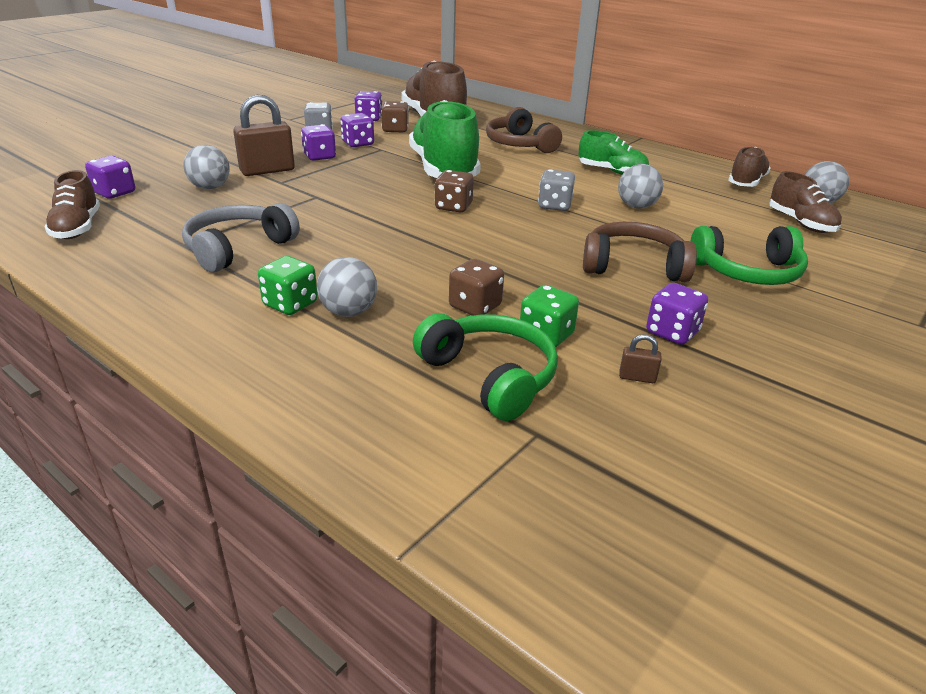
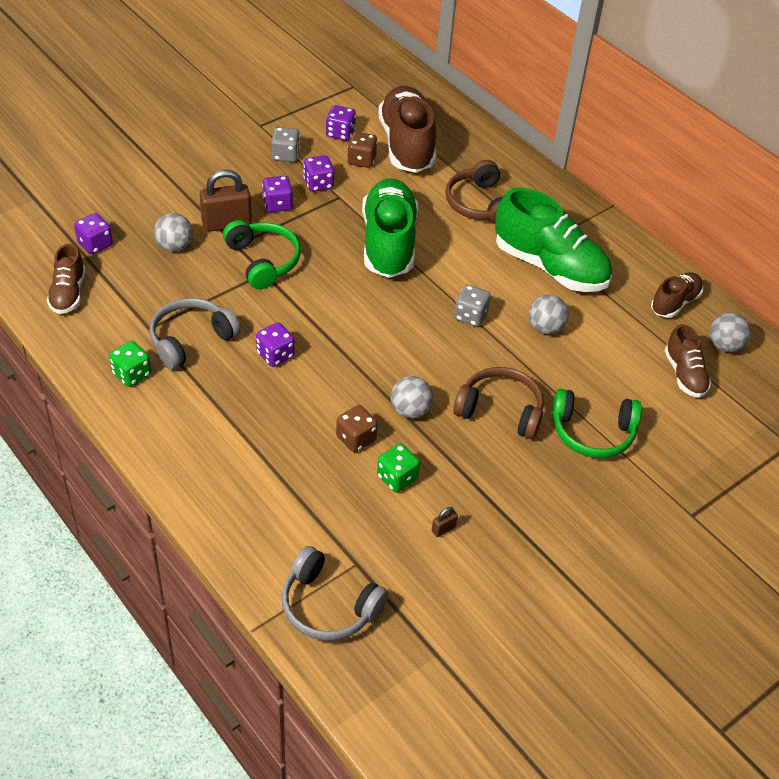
camera: 10 degrees right, 15 degrees up
(290, 304) = (222, 414): green dice -> green dice (132, 374)
(349, 312) = (262, 430): grey ball -> grey ball (410, 410)
(453, 207) = (379, 305): brown dice -> none
(489, 376) = (343, 510): green headphones -> green headphones (263, 261)
(519, 495) = (328, 606): none -> grey headphones
(612, 172) = (550, 267): green shoe -> green shoe, size x1.89
(637, 377) = (443, 529): brown padlock -> brown padlock turned 60 degrees counterclockwise
(672, 332) = (491, 490): purple dice -> purple dice (275, 355)

